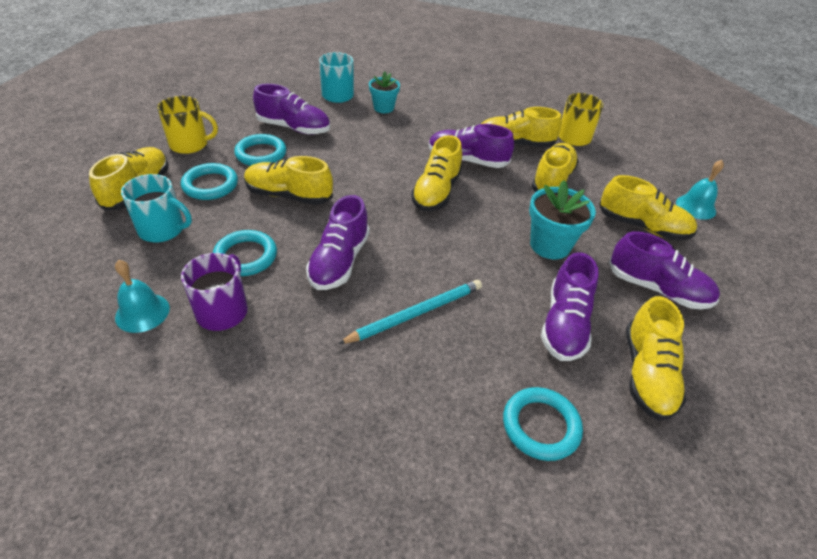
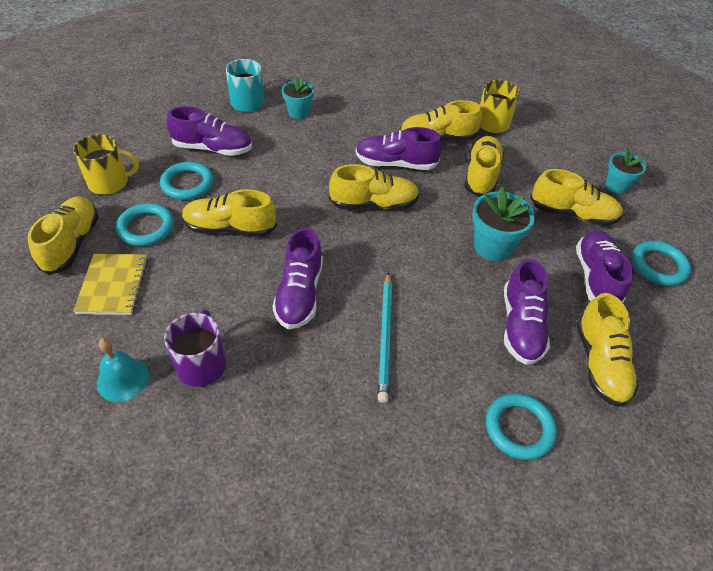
camera: 10 degrees left, 5 degrees up
(163, 229) = (113, 285): turquoise mug -> yellow notebook
(245, 256) = (206, 303): turquoise ring -> turquoise ring (658, 266)
(416, 313) = (385, 337): turquoise pencil -> turquoise pencil turned 135 degrees clockwise
(436, 192) = (374, 204): yellow shoe -> yellow shoe turned 105 degrees counterclockwise
(657, 289) = (596, 277): purple shoe -> purple shoe turned 105 degrees counterclockwise
(695, 207) = (616, 186): turquoise bell -> turquoise flower pot

